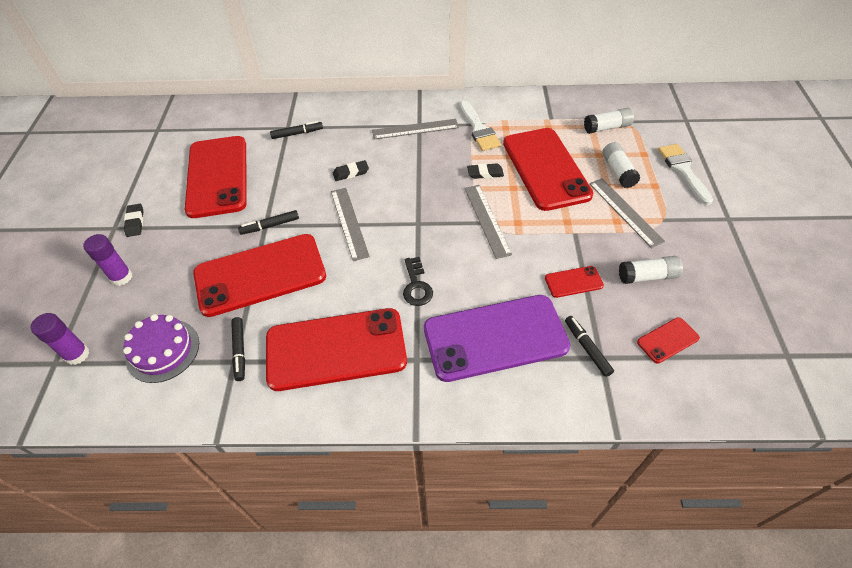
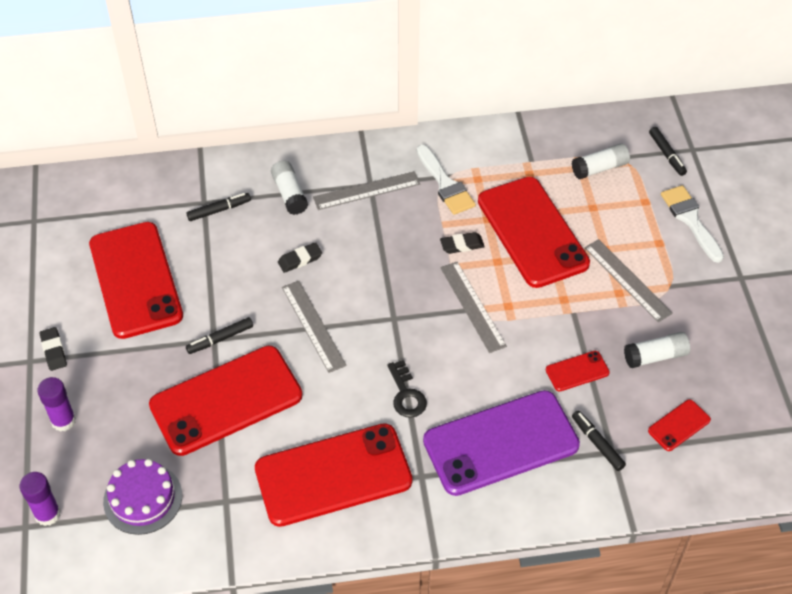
camera: 10 degrees left, 0 degrees up
(240, 351) = (229, 489): black marker -> black marker (667, 154)
(618, 171) = (616, 228): white glue stick -> white glue stick (289, 194)

